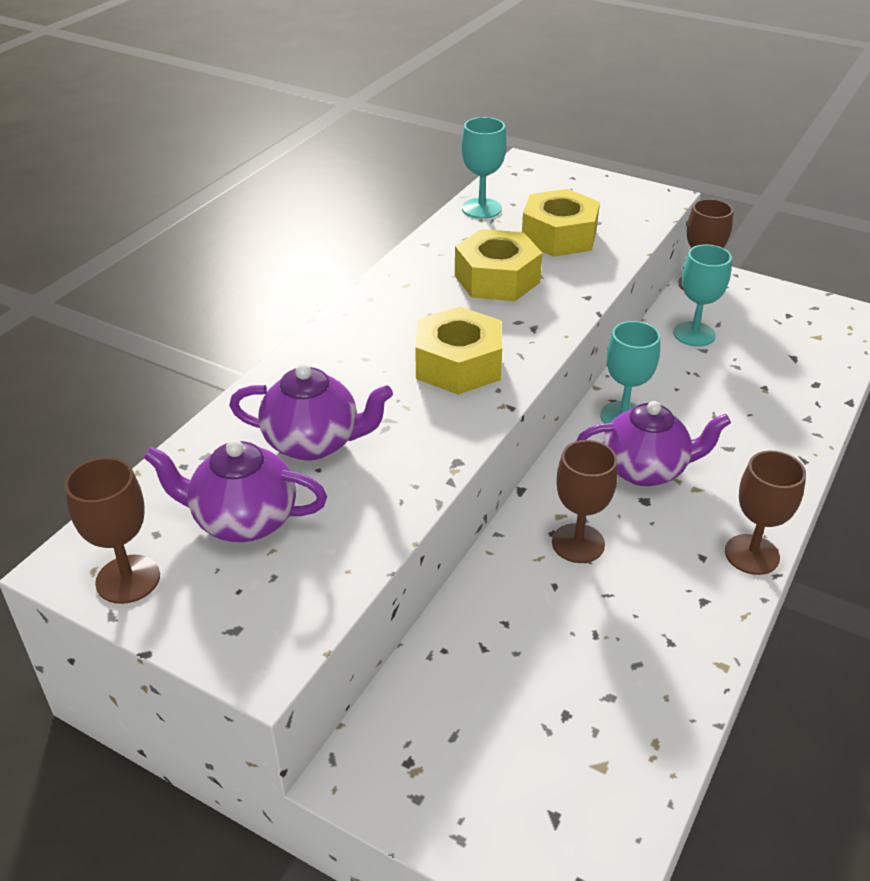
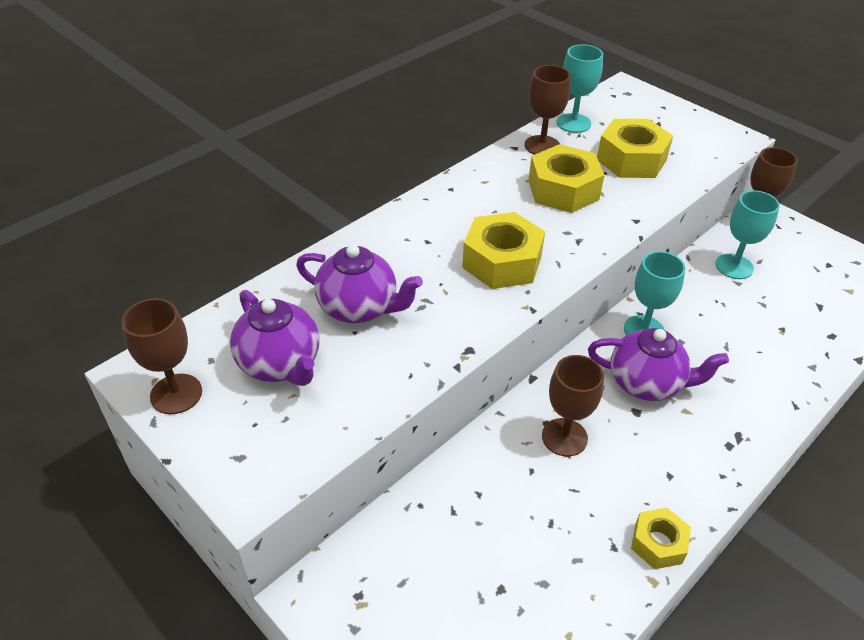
camera: 15 degrees right, 5 degrees up
(243, 520) = (280, 364): purple teapot -> purple teapot turned 150 degrees counterclockwise
(714, 627) = (658, 543): none -> yellow nut
(752, 554) = (715, 484): brown goblet -> brown goblet (542, 146)

